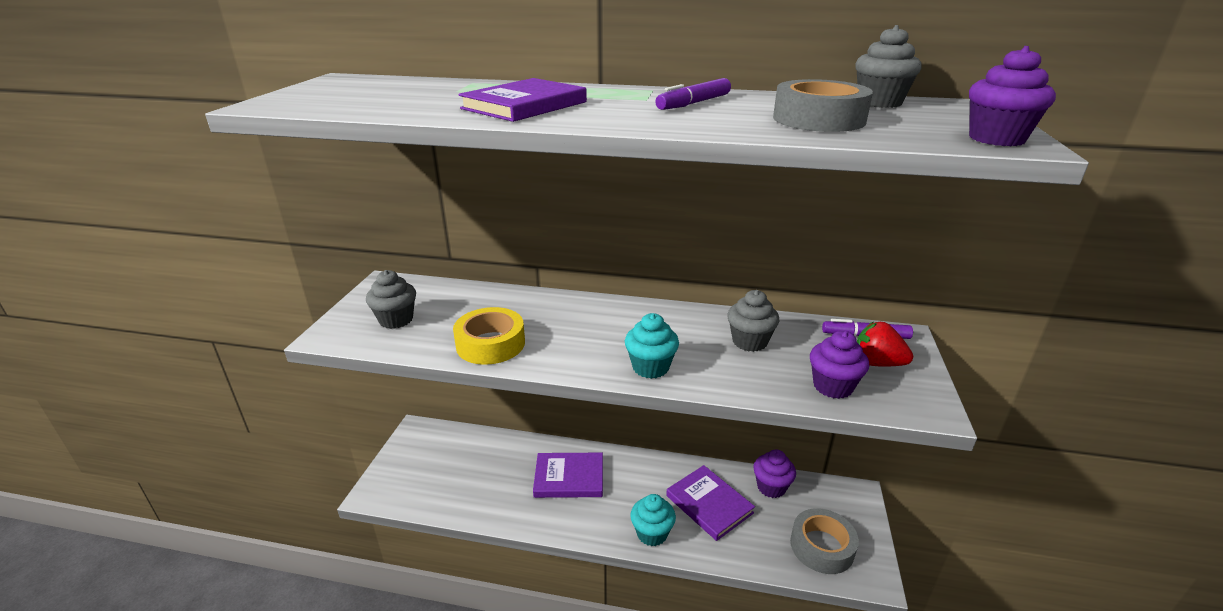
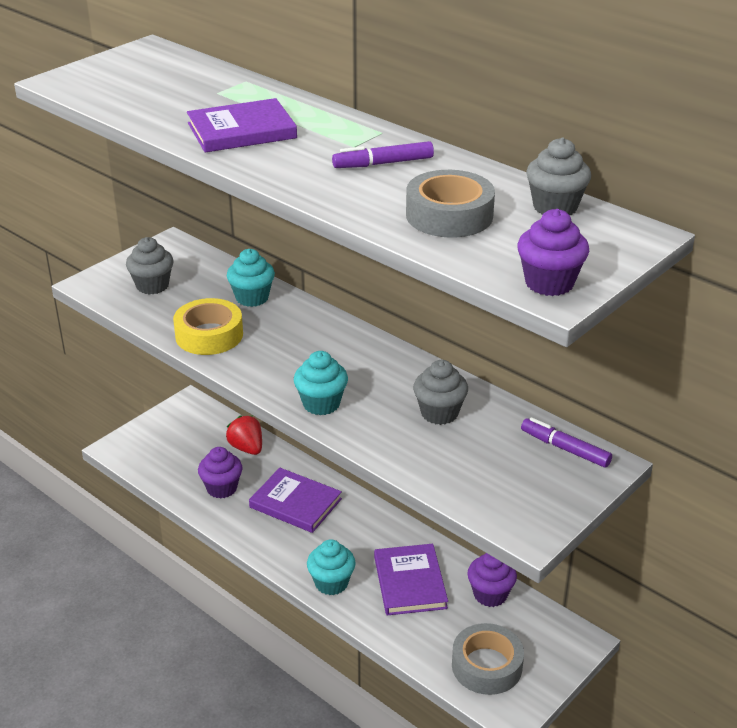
camera: 30 degrees right, 5 degrees up
(501, 303) = (252, 298): none -> turquoise cupcake
(832, 386) = (464, 480): purple cupcake -> purple cupcake (222, 488)
(877, 363) = (538, 477): red strawberry -> red strawberry (247, 448)

